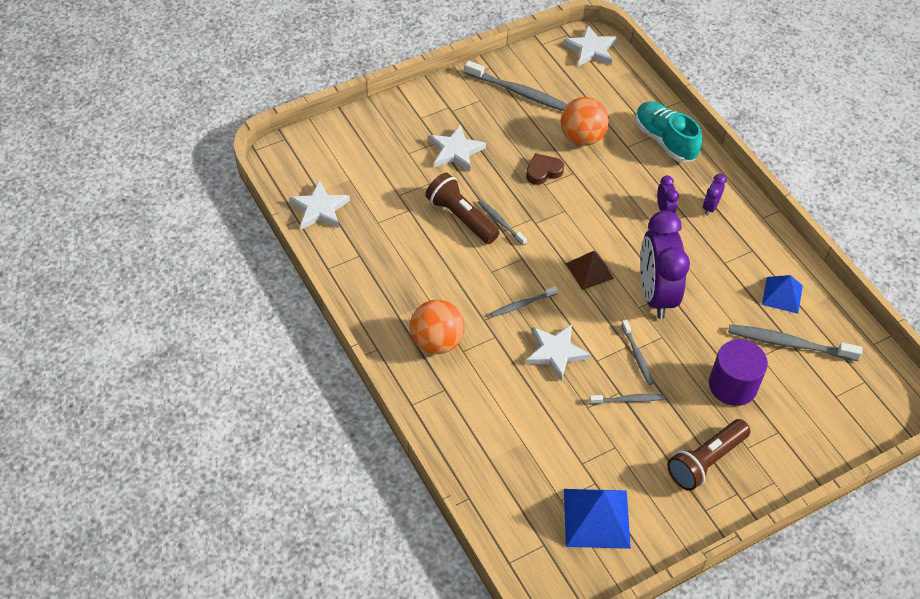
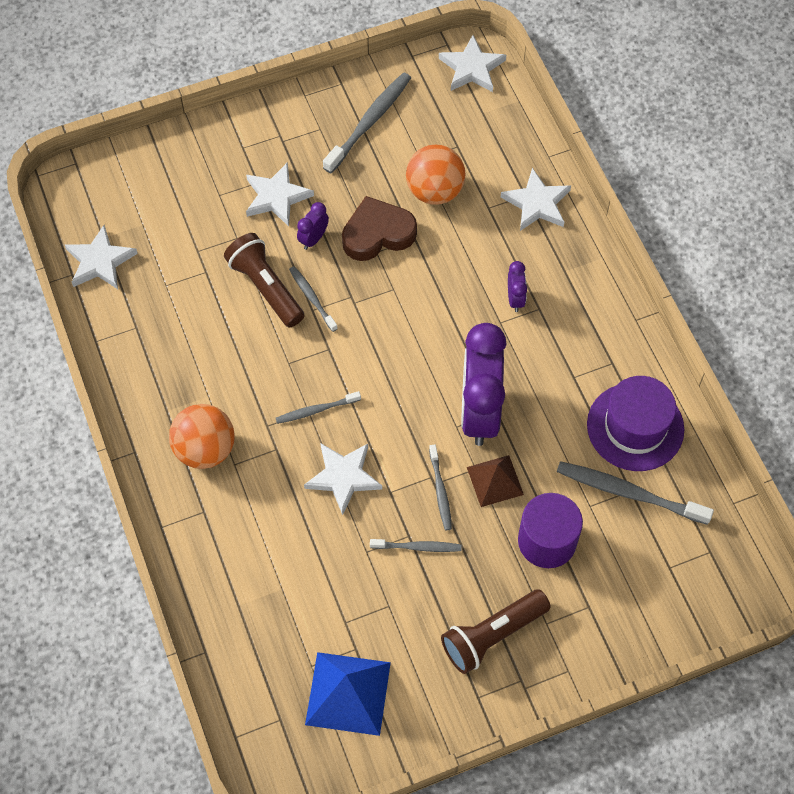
camera: 10 degrees right, 10 degrees up
(519, 92) = (370, 122): grey toothbrush -> grey toothbrush turned 90 degrees counterclockwise
(543, 171) = (377, 234): brown heart -> brown heart, size x1.57
(589, 270) = (406, 373): brown pyramid -> brown pyramid (495, 480)
(665, 141) = (537, 203): turquoise shoe -> white star
(710, 207) = (573, 300): purple clock -> purple clock (313, 239)
(782, 295) = (635, 427): blue pyramid -> purple hat

